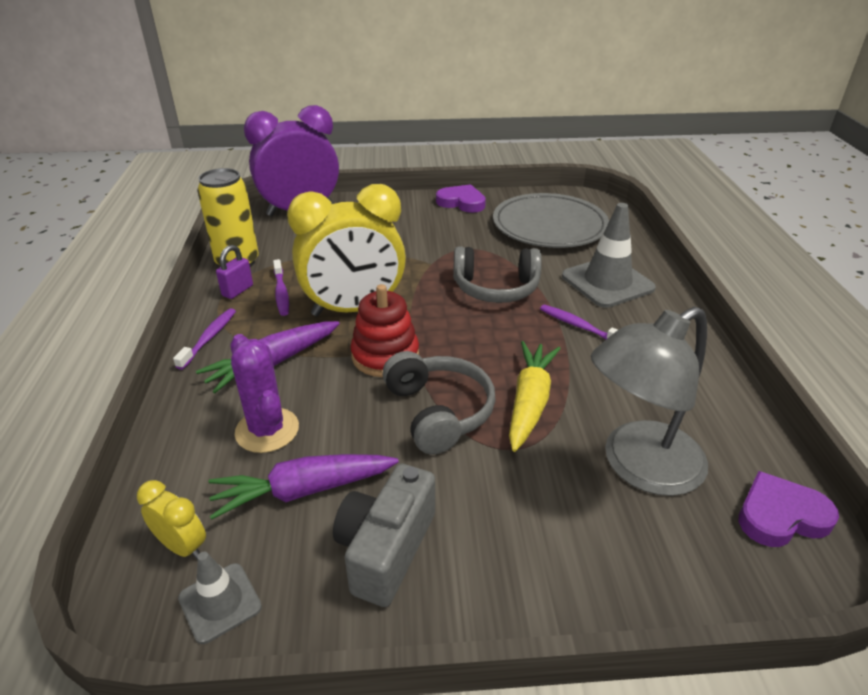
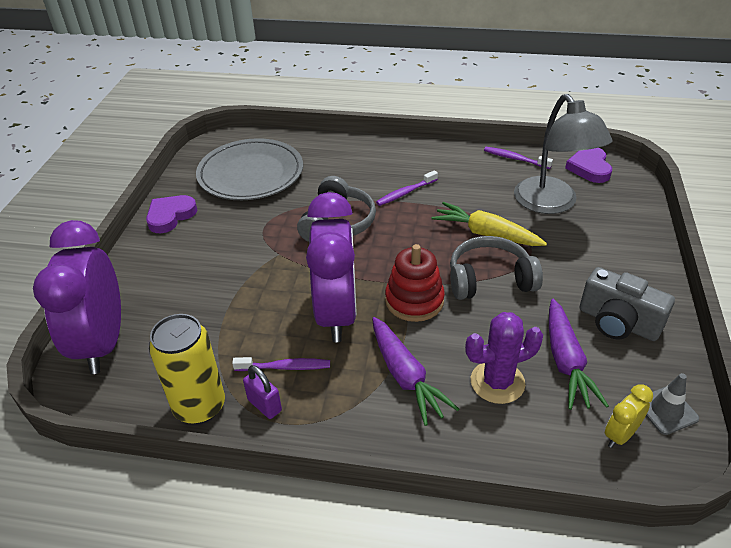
camera: 75 degrees left, 5 degrees up
(209, 338) = (349, 429): purple toothbrush -> purple toothbrush (515, 159)
(354, 309) = (337, 314): yellow clock -> purple clock
(607, 282) = (353, 166): grey traffic cone -> none

